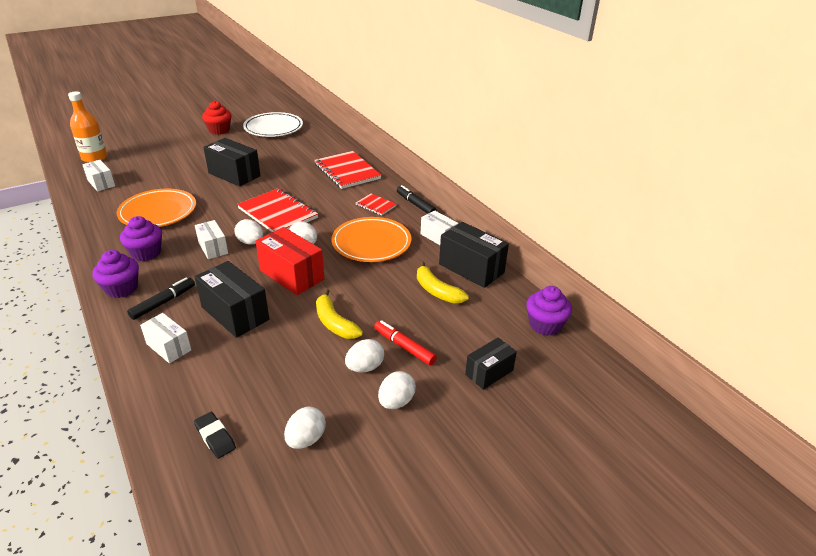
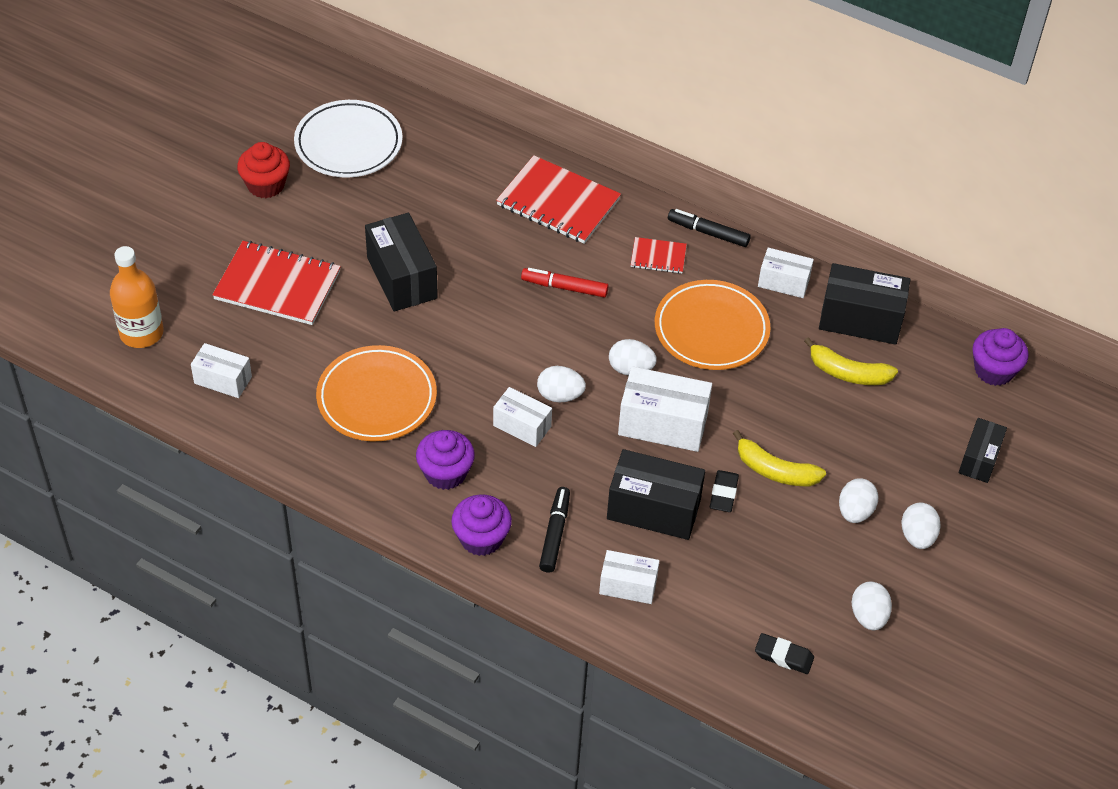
camera: 30 degrees left, 15 degrees up
(234, 174) = (402, 278): black box -> black box turned 60 degrees clockwise
(278, 213) = (543, 328): red notebook -> red notebook (277, 285)
(287, 322) = (723, 494): none -> black eraser
(292, 275) = (663, 424): red box -> white box
(404, 347) = (873, 467): red marker -> red marker (564, 287)

